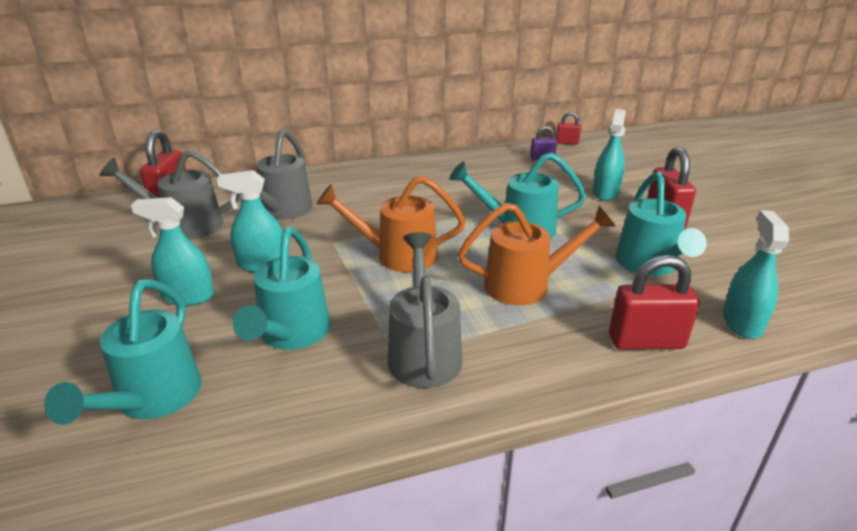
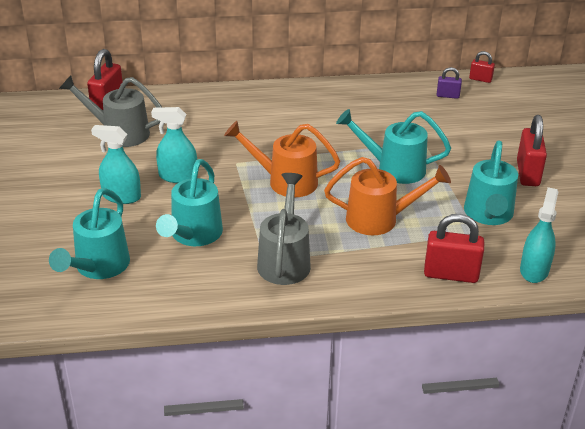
camera: 10 degrees right, 5 degrees up
(282, 211) = (199, 128): grey watering can -> none
(605, 193) = (488, 141): turquoise spray bottle -> none

